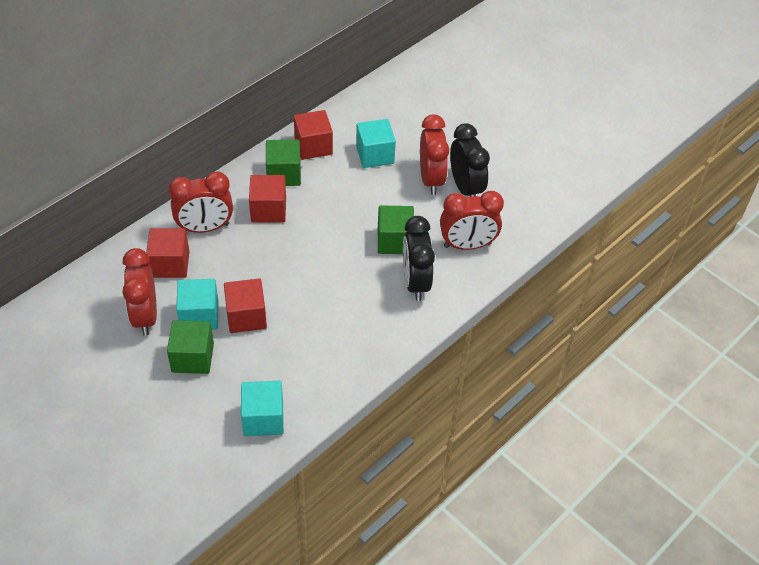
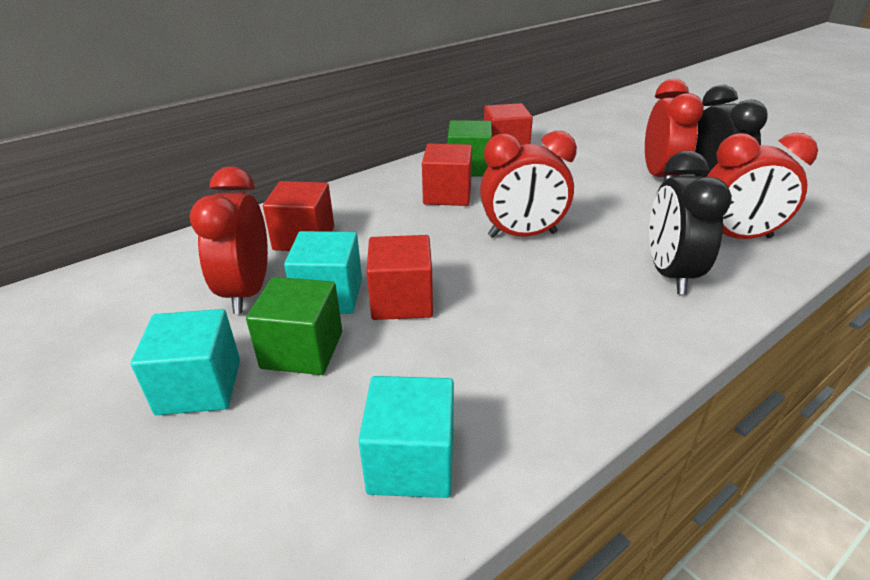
camera: 10 degrees right, 15 degrees down
(205, 228) = (361, 207): red clock -> red clock (522, 235)
(375, 155) = (582, 157): turquoise cube -> turquoise cube (199, 386)
(394, 241) = (625, 229): green cube -> none

